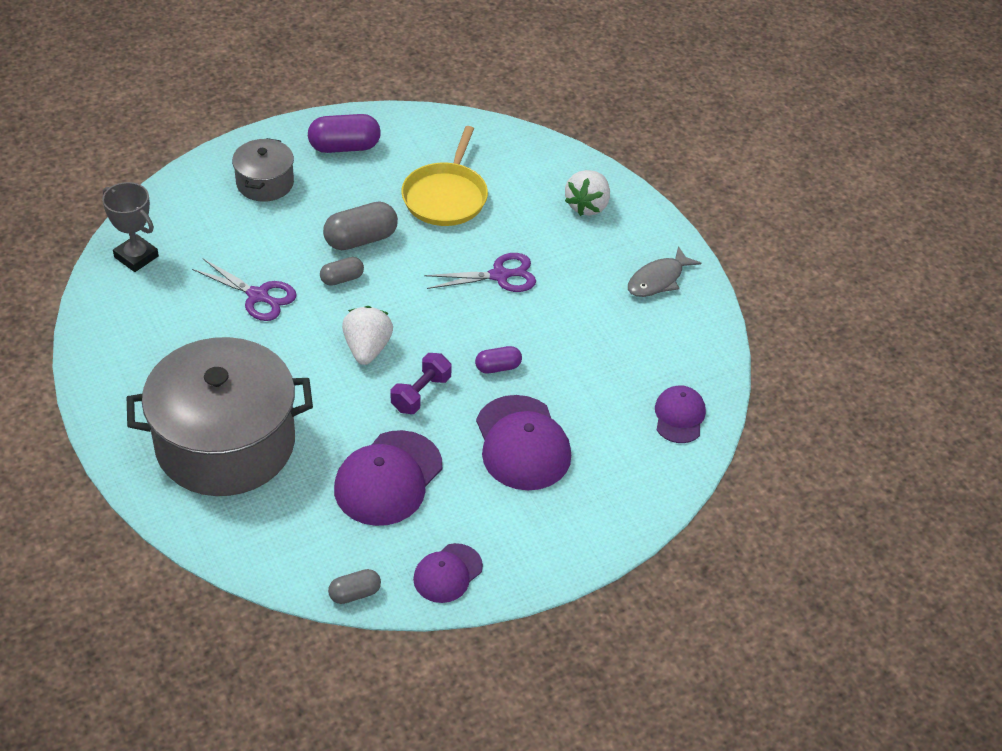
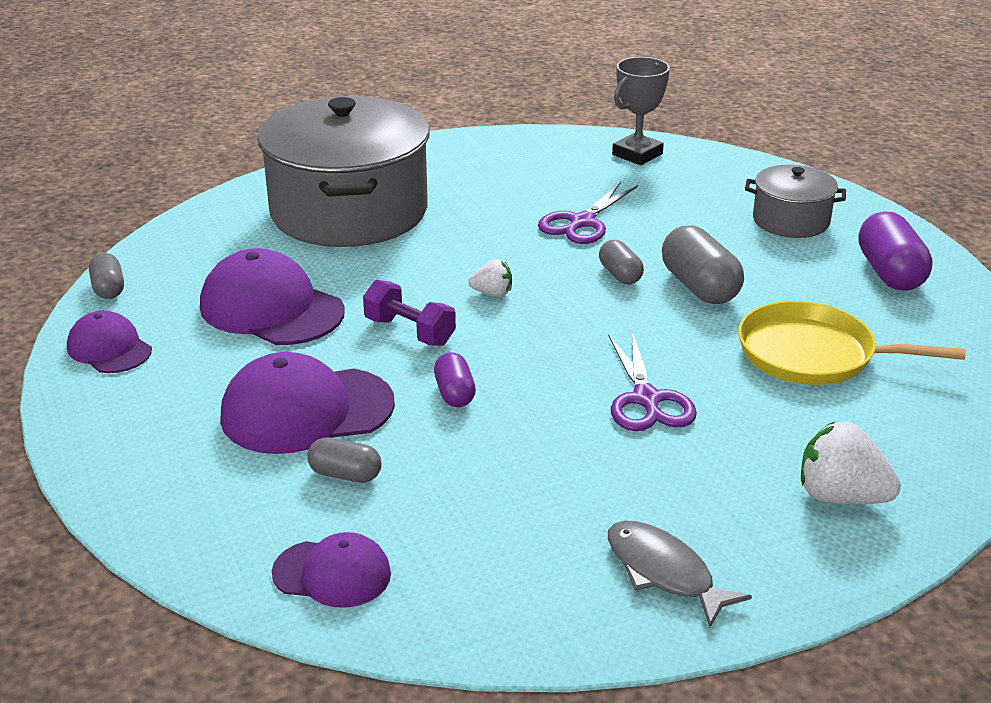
camera: 95 degrees right, 15 degrees down
(367, 349) = (492, 293): white strawberry -> white strawberry, size x0.56
(589, 417) = (345, 474): none -> grey capsule

